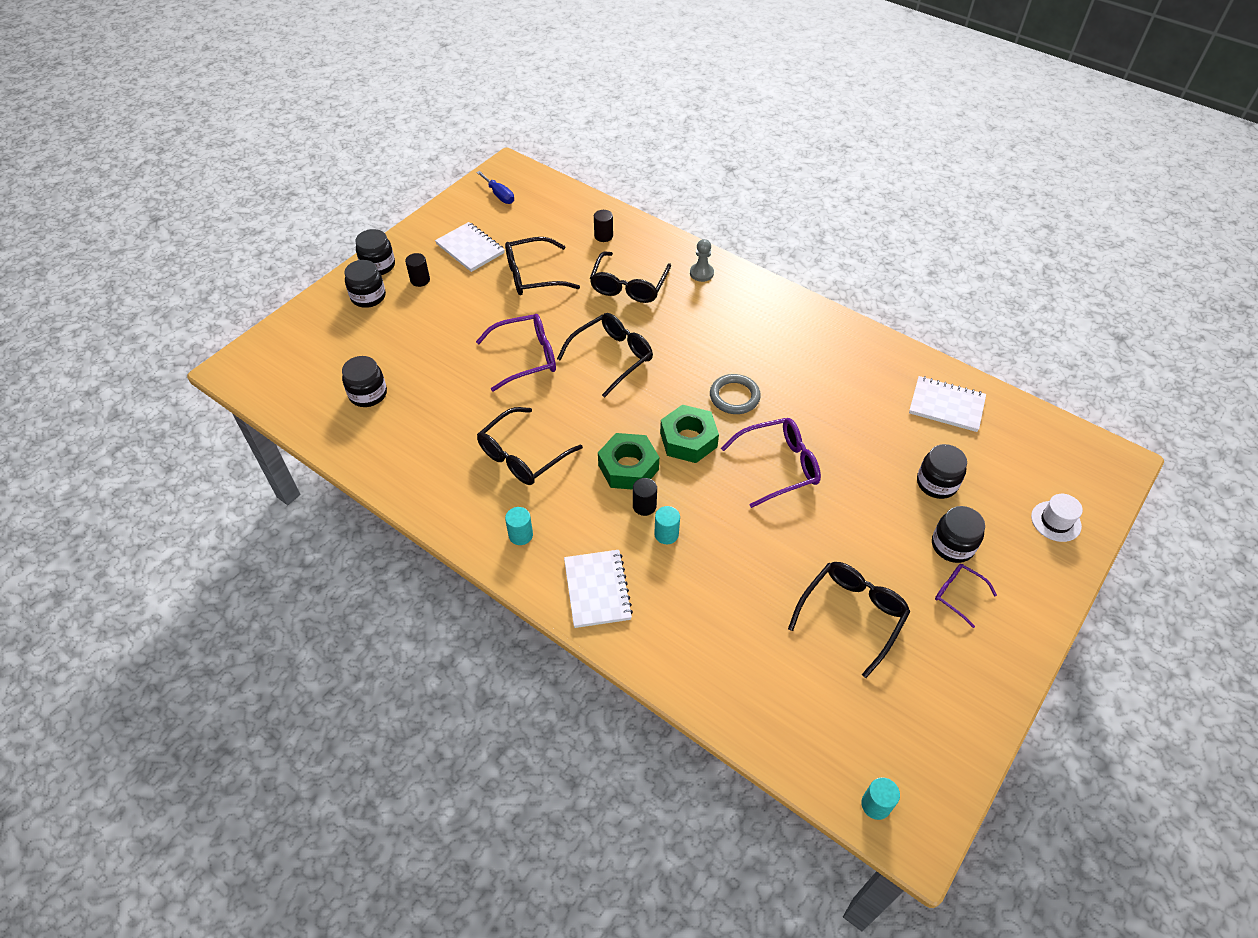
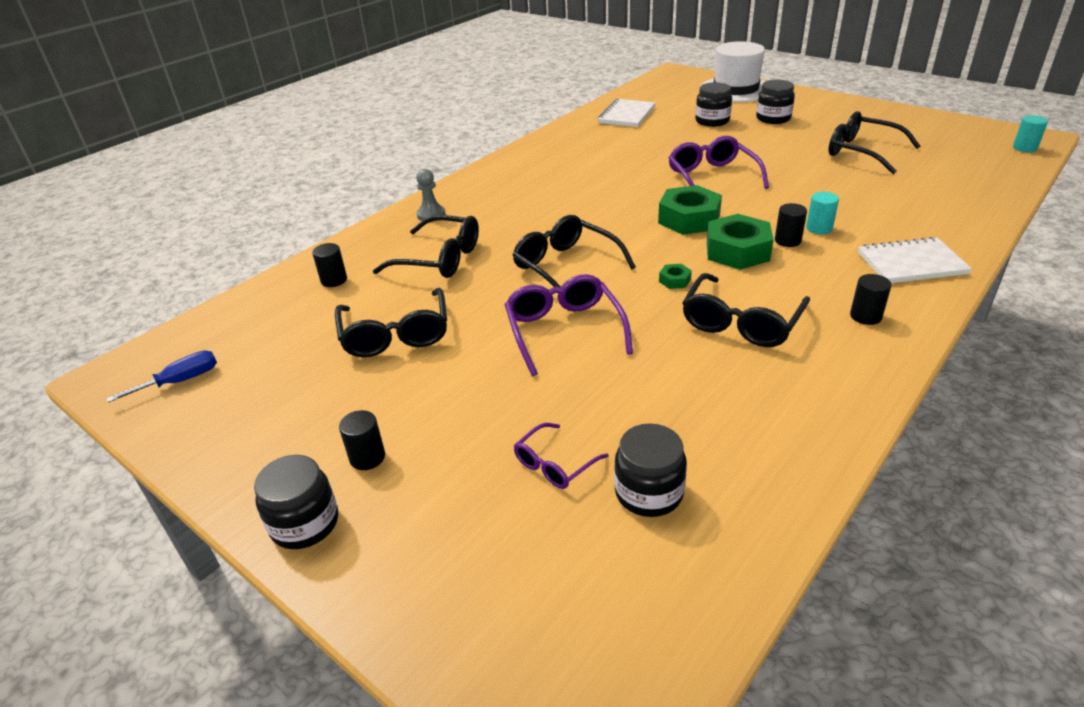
camera: 85 degrees left, 15 degrees down
(368, 297) = (393, 527): black jar -> none
(470, 249) = (306, 403): white notebook -> none
(520, 535) = (865, 316): turquoise cylinder -> black cylinder
(522, 456) = (741, 322): black glasses -> black glasses turned 75 degrees clockwise
(585, 422) = (674, 280): none -> green nut
(734, 396) = (625, 196): grey ring -> none
(958, 594) = (819, 118): purple glasses -> purple glasses (554, 464)
(1056, 521) = (735, 89): white hat -> white hat, size x2.03

